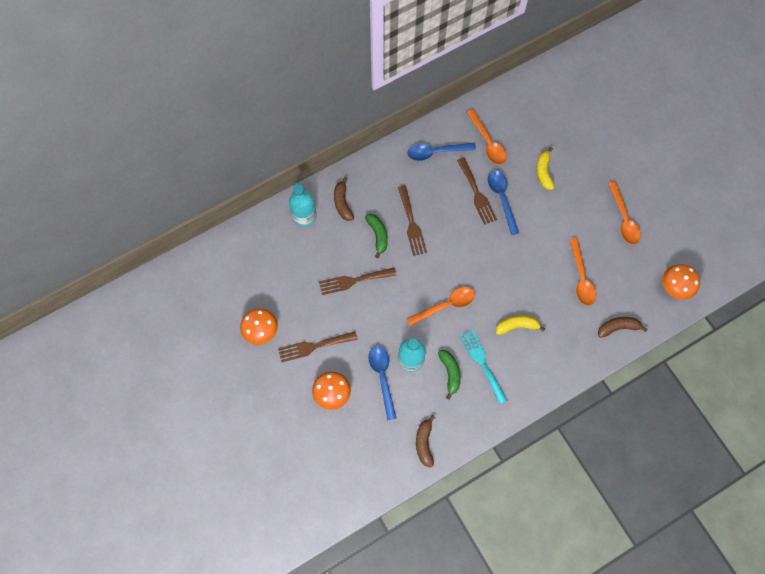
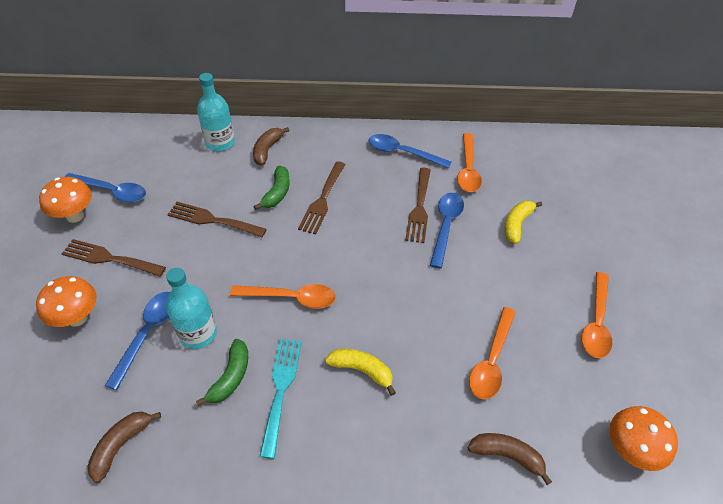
camera: 30 degrees right, 20 degrees down
(267, 299) = (112, 191): none -> blue spoon

